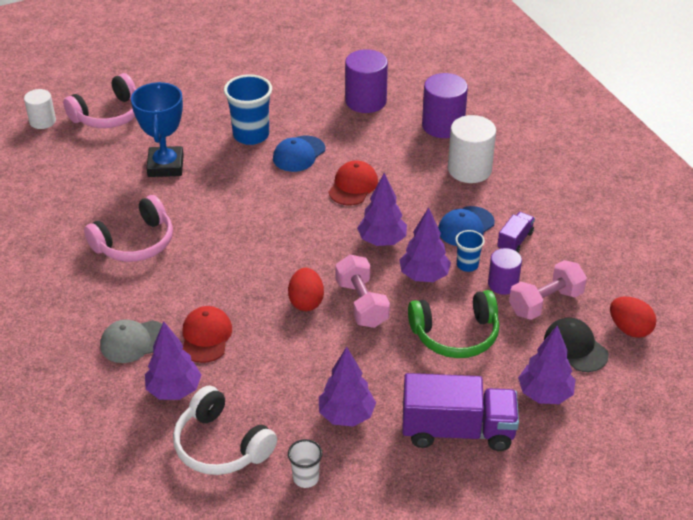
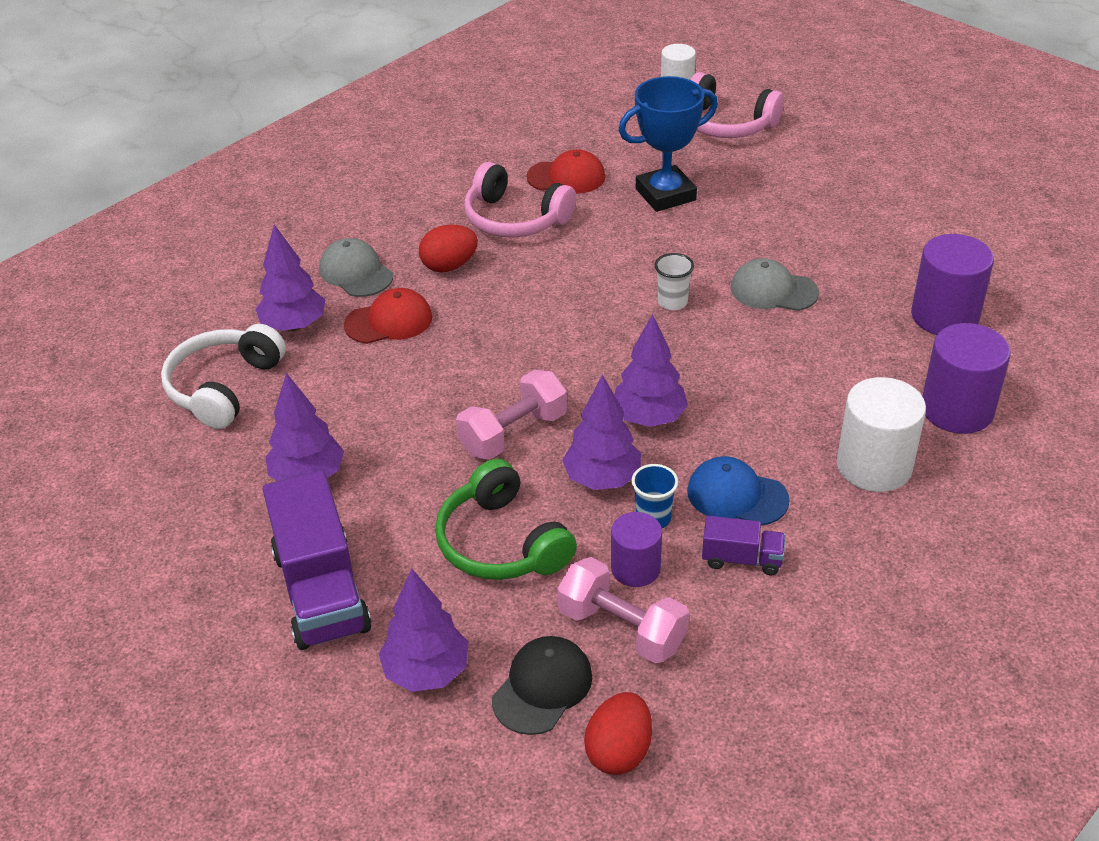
camera: 70 degrees right, 0 degrees up
(251, 135) = (779, 239): blue cup -> none
(299, 154) = (773, 290): blue cap -> grey cap
(306, 302) = (490, 383): red egg -> red egg (449, 266)
(306, 478) = (196, 470): white cup -> white cup (672, 302)
(353, 186) = (744, 358): red cap -> red cap (566, 177)

